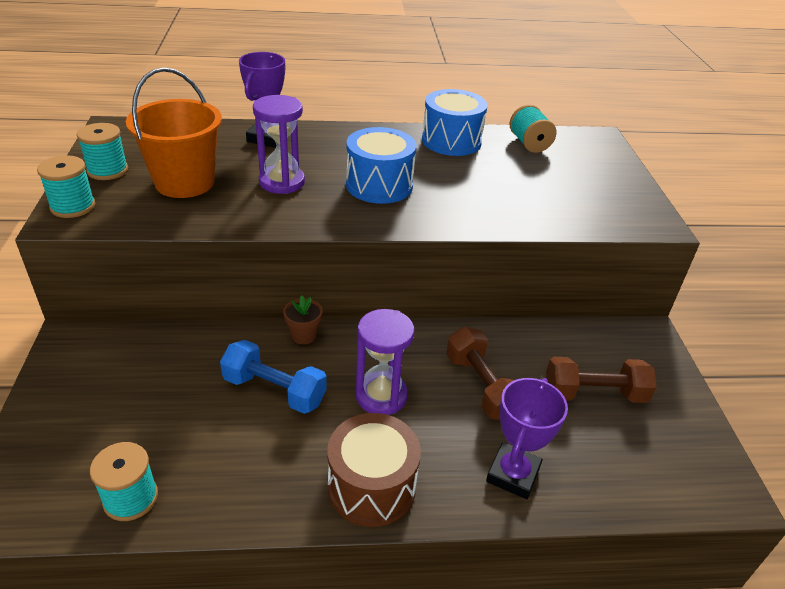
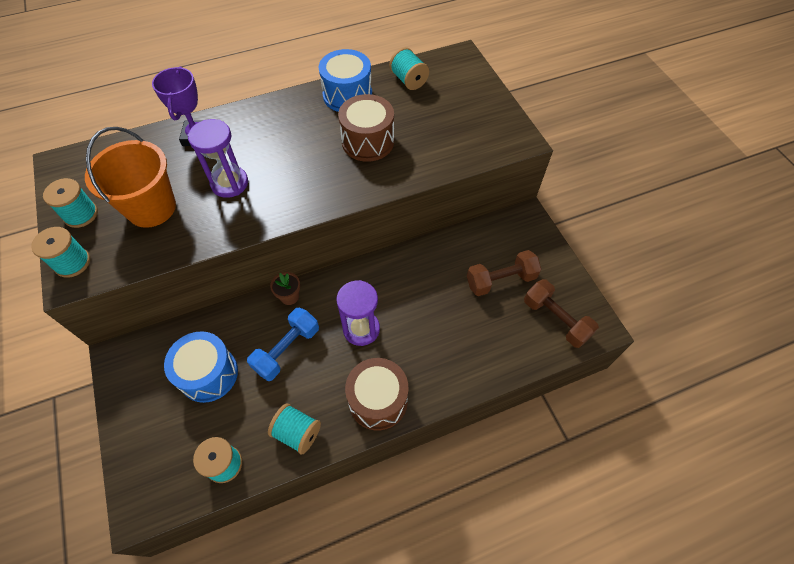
camera: 15 degrees left, 20 degrees up
(244, 491) = (297, 432): none -> turquoise spool
(274, 390) = (287, 349): blue dumbbell -> blue dumbbell turned 60 degrees counterclockwise
(379, 185) = (307, 163): blue drum -> blue drum (208, 374)
(459, 183) = (368, 141): none -> brown drum
(481, 386) = (426, 299): brown dumbbell -> brown dumbbell (555, 319)
(513, 474) = (464, 360): purple trophy -> none

